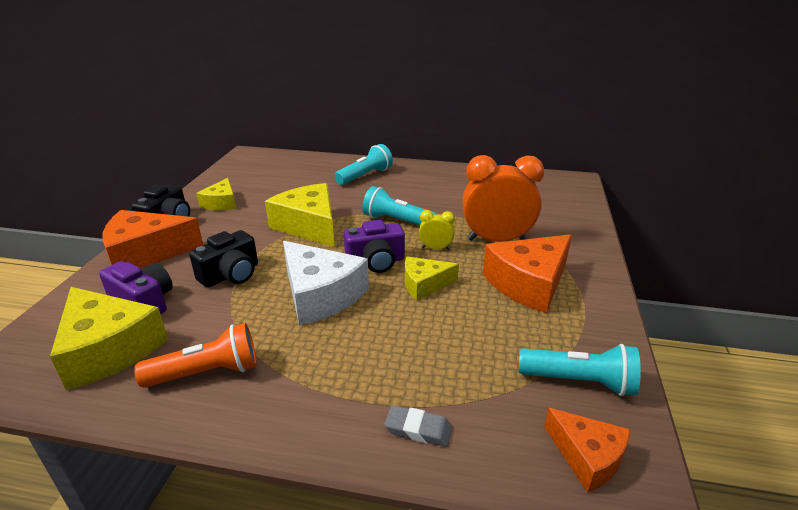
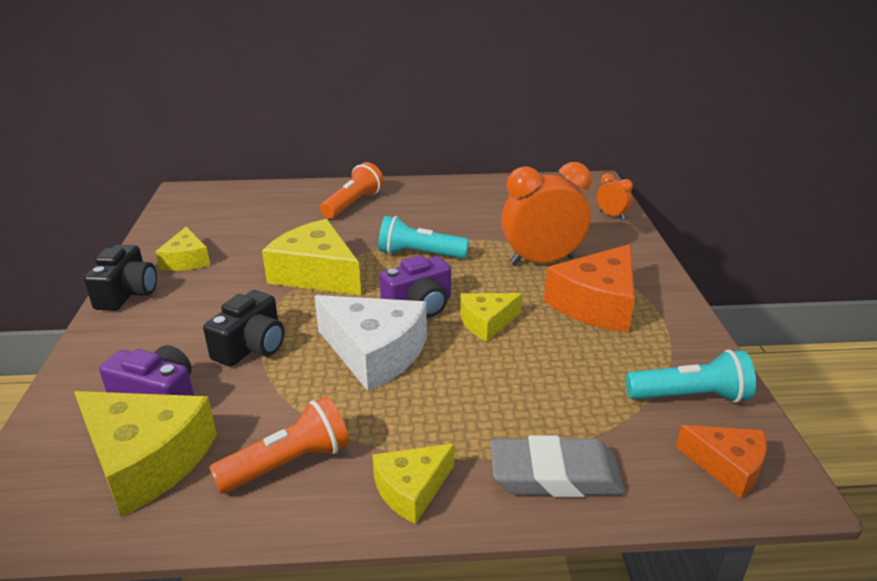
camera: 15 degrees left, 0 degrees up
(146, 253) = (122, 337): orange cheese -> none
(290, 415) = (411, 489): none -> yellow cheese
(365, 176) = (353, 204): turquoise flashlight -> orange flashlight
(418, 429) = (555, 475): grey eraser -> grey eraser, size x1.85
(435, 248) = (479, 280): yellow clock -> none
(577, 210) = (611, 215): none -> orange clock

